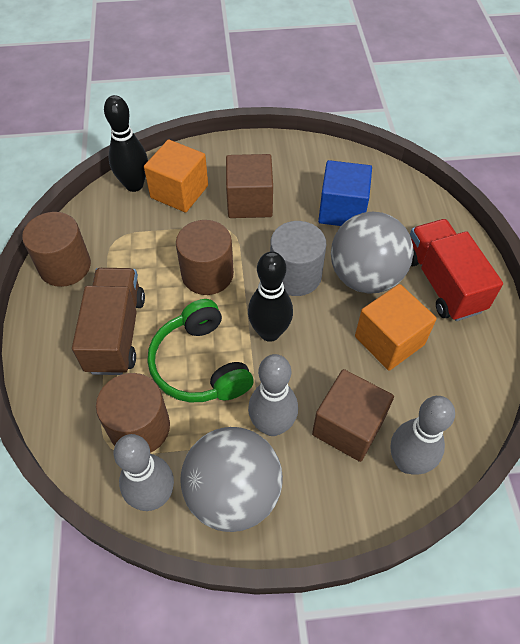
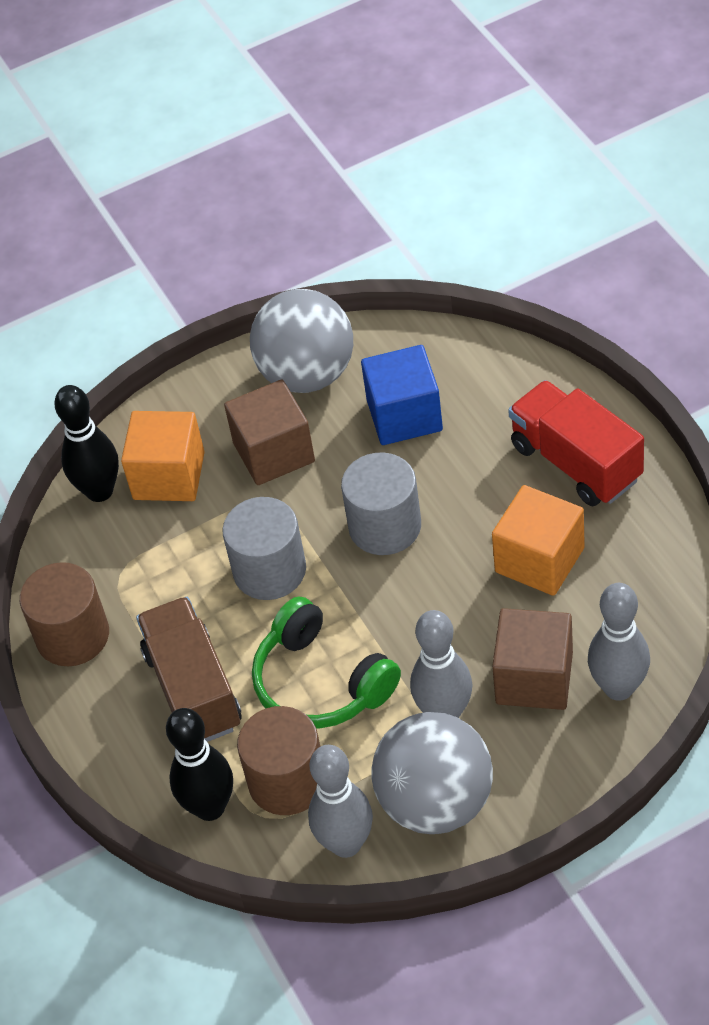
camera: 15 degrees left, 5 degrees down
(207, 274) = (269, 570): brown cylinder -> grey cylinder
(269, 332) = (387, 610): black bowling pin -> black bowling pin (210, 807)
(365, 277) = (475, 493): grey ball -> grey ball (307, 374)

